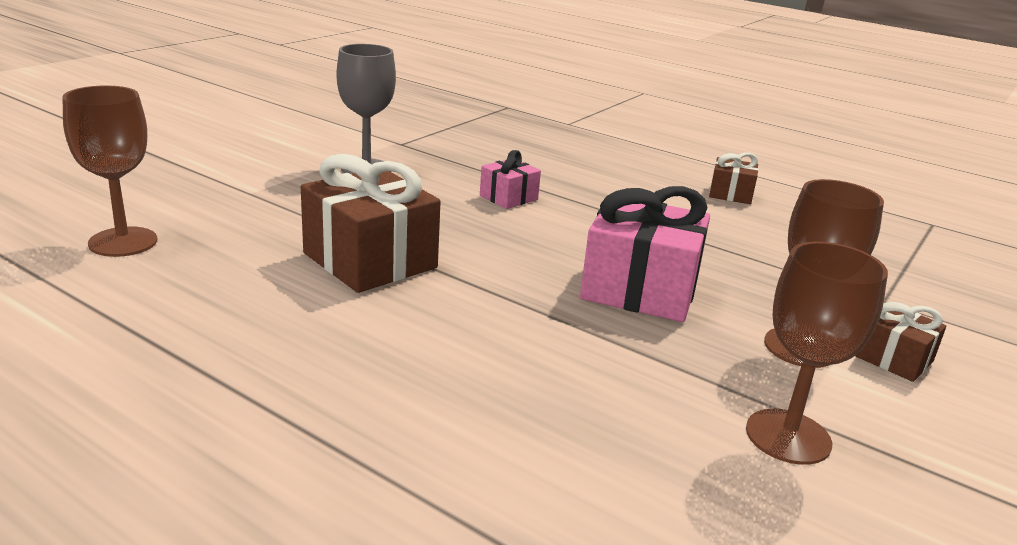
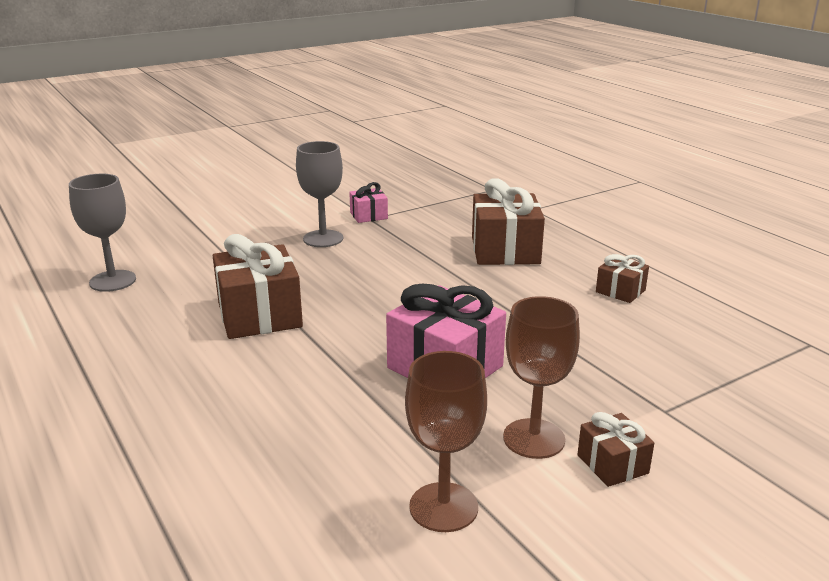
camera: 25 degrees right, 0 degrees up
(123, 242) = (112, 281): brown goblet -> grey goblet
(508, 197) = (413, 274): pink gift -> pink gift (368, 215)
(581, 165) = (505, 250): none -> brown gift

